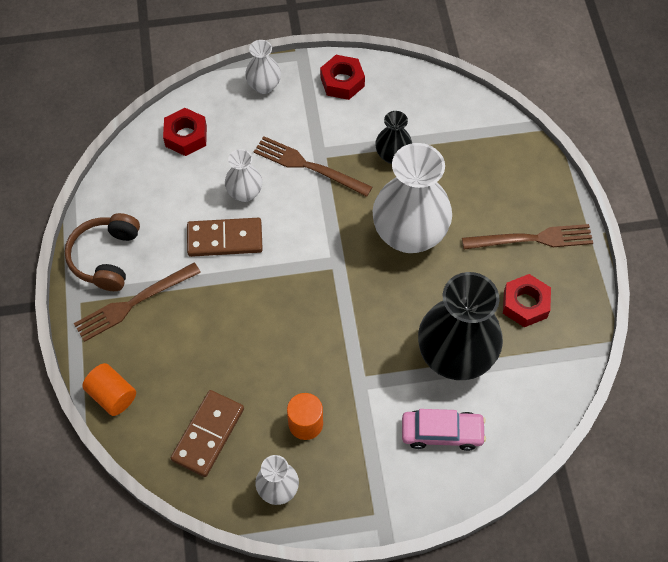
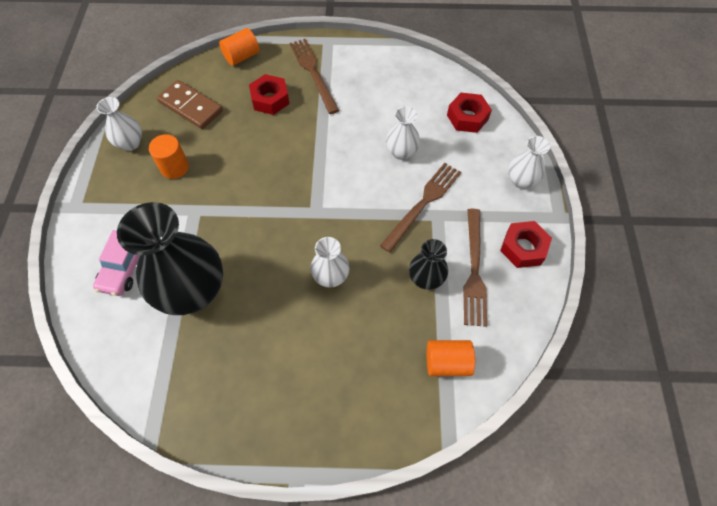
camera: 100 degrees right, 0 degrees up
(106, 257) = (357, 60): brown headphones -> none
(225, 239) = (357, 133): brown domino -> none
(409, 234) = (330, 276): white vase -> white vase, size x0.49
(469, 132) = (447, 362): none -> orange cylinder
(525, 304) = (225, 369): red nut -> red nut (270, 99)
(532, 239) = (298, 397): brown fork -> brown fork (474, 270)

